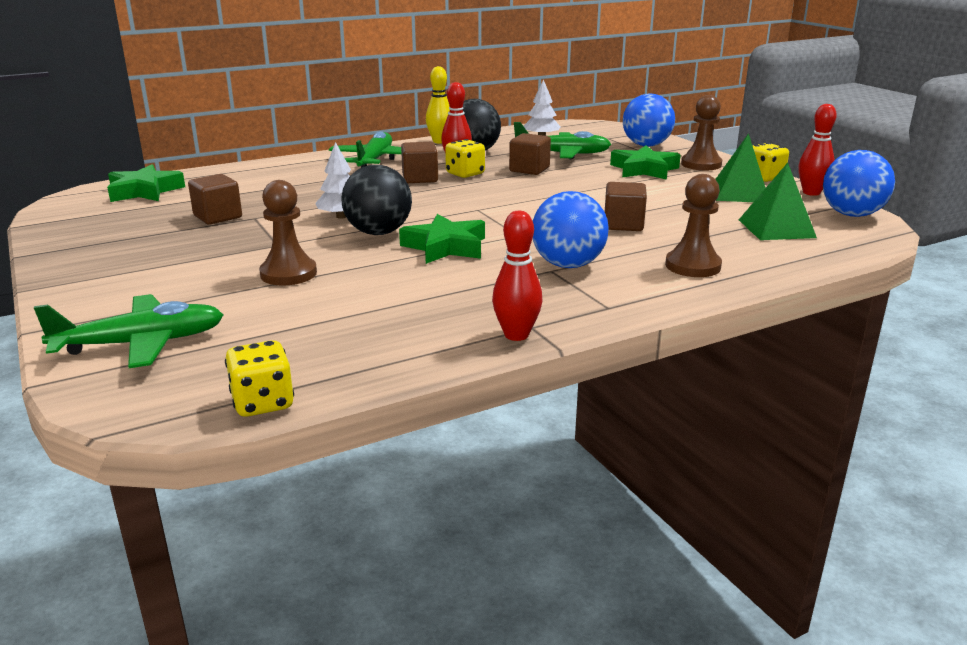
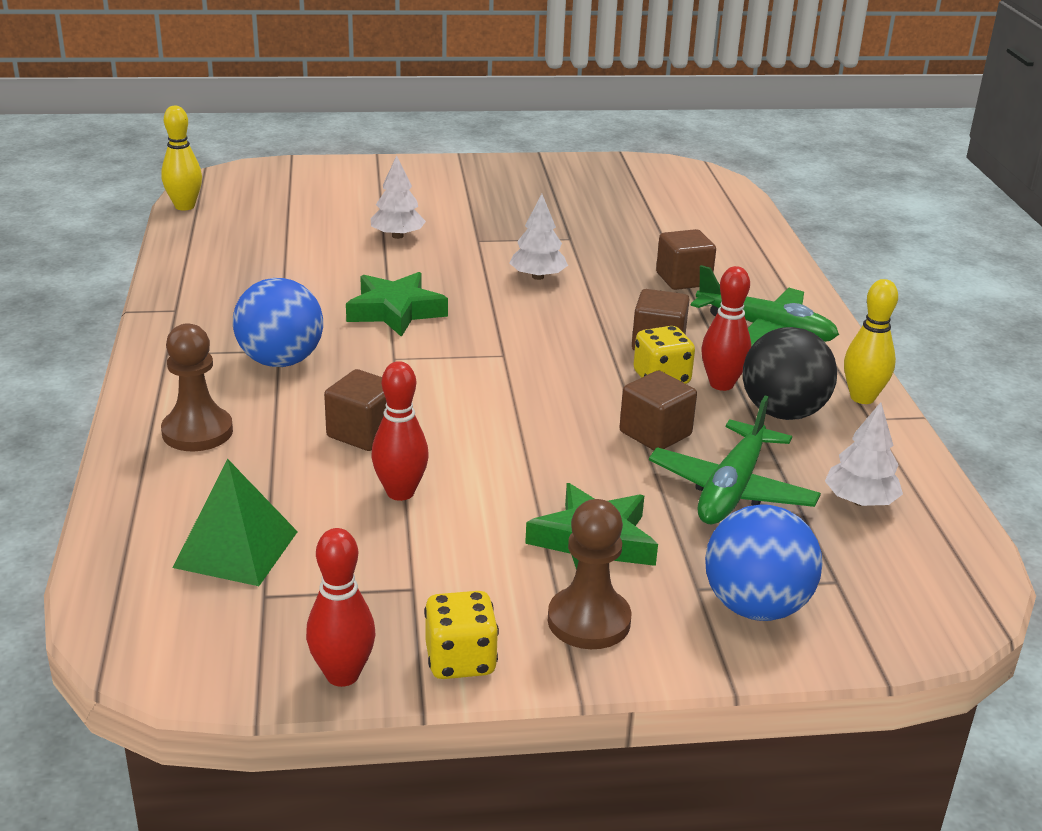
camera: 110 degrees right, 5 degrees up
(141, 343) = (316, 181): green plane -> none
(144, 191) = (698, 199): green star -> none
(218, 217) = (584, 223): brown cube -> brown cube (683, 279)
(263, 403) = (184, 206): yellow dice -> yellow bowling pin
(288, 274) = (397, 236): brown pawn -> white tree
(378, 233) = (469, 287): black ball -> none
(516, 335) = (169, 299): red bowling pin -> red bowling pin (400, 492)
(740, 193) = (402, 589): green pyramid -> none
(851, 215) = (212, 658): blue ball -> none

